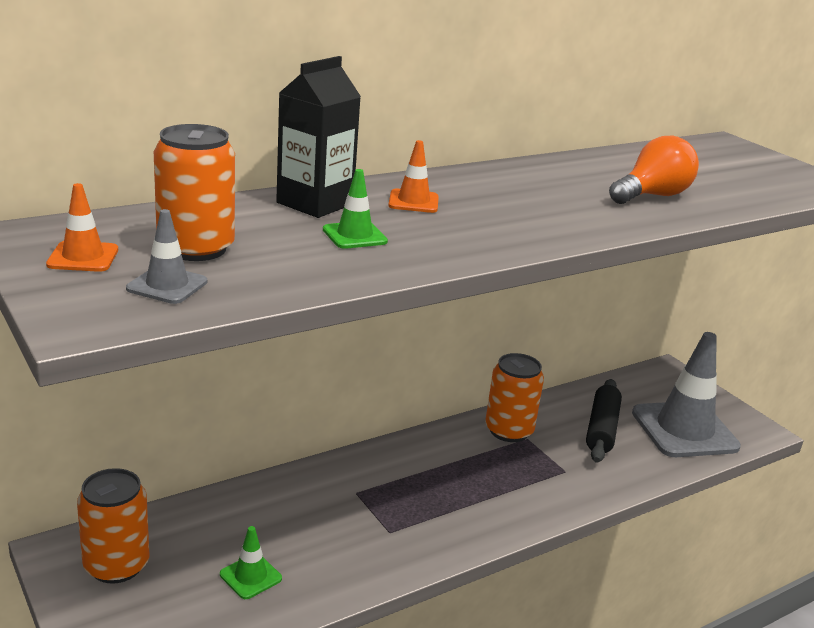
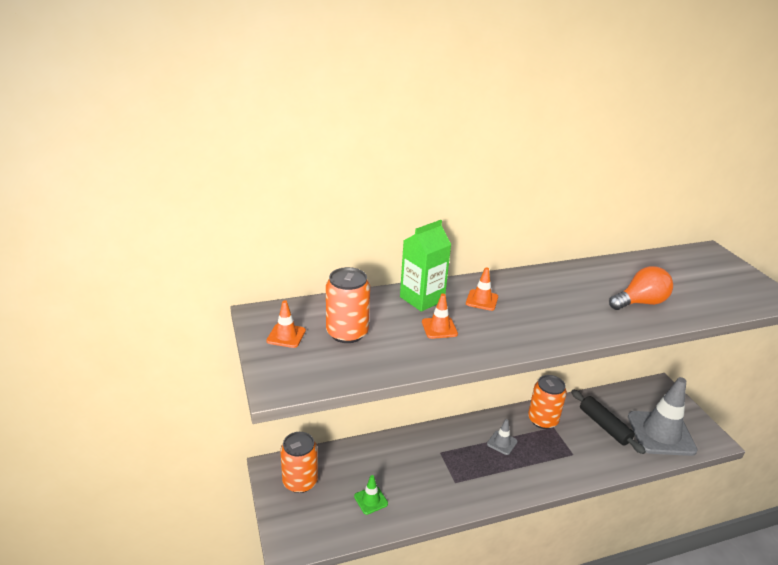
camera: 15 degrees right, 5 degrees up
(167, 285) = (326, 361): grey traffic cone -> grey traffic cone (502, 443)
(315, 203) = (422, 299): black carton -> green carton
(354, 236) = (439, 328): green traffic cone -> orange traffic cone
(602, 429) = (604, 426): black rolling pin -> black rolling pin turned 60 degrees counterclockwise

